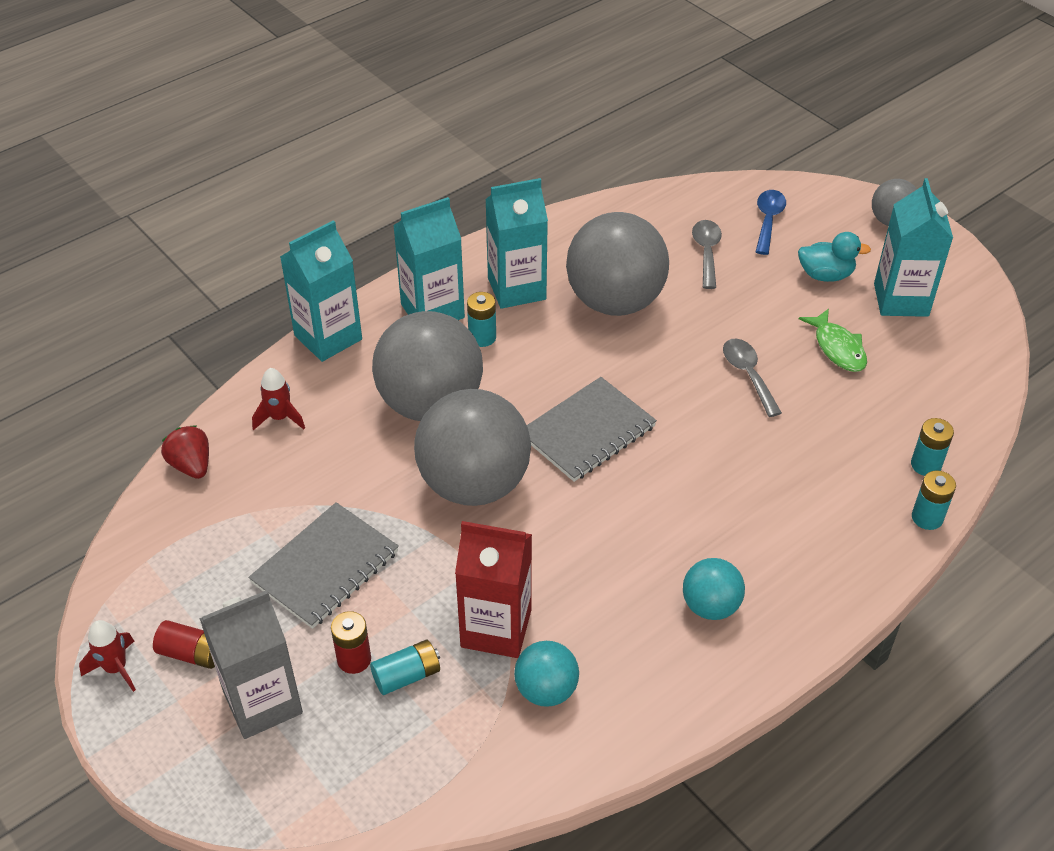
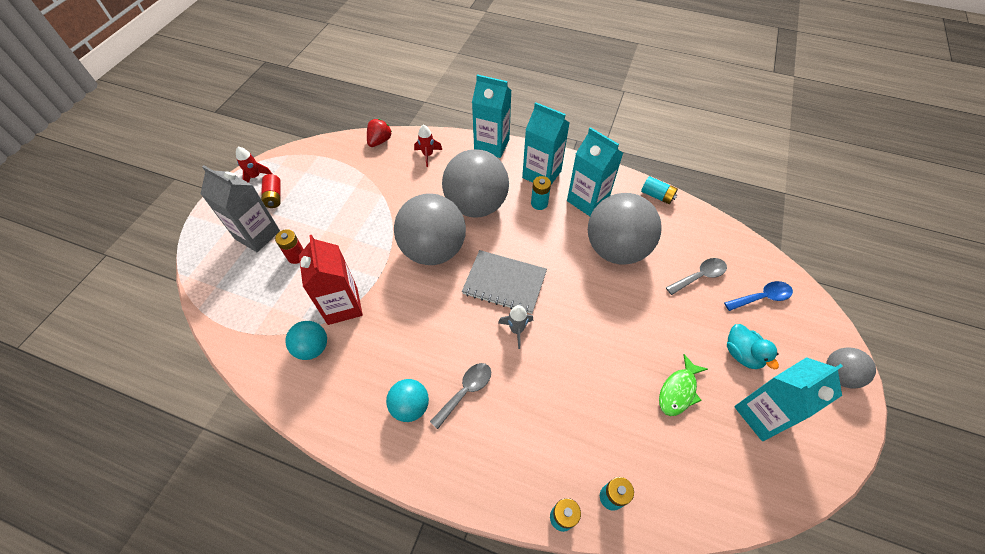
camera: 60 degrees right, 10 degrees up
(325, 567) = (346, 218): grey notebook -> none
(407, 676) = (295, 282): turquoise battery -> turquoise battery (657, 196)
(668, 451) = (516, 330): none -> grey rocket
(748, 374) = (611, 346): grey spoon -> grey spoon (466, 391)

